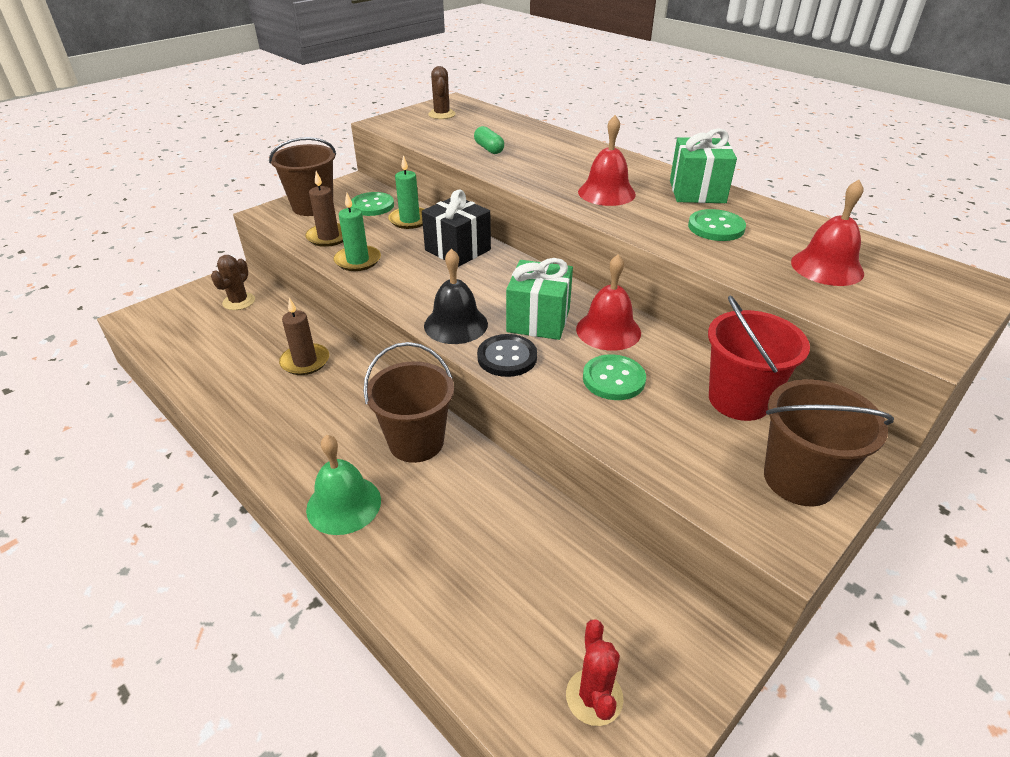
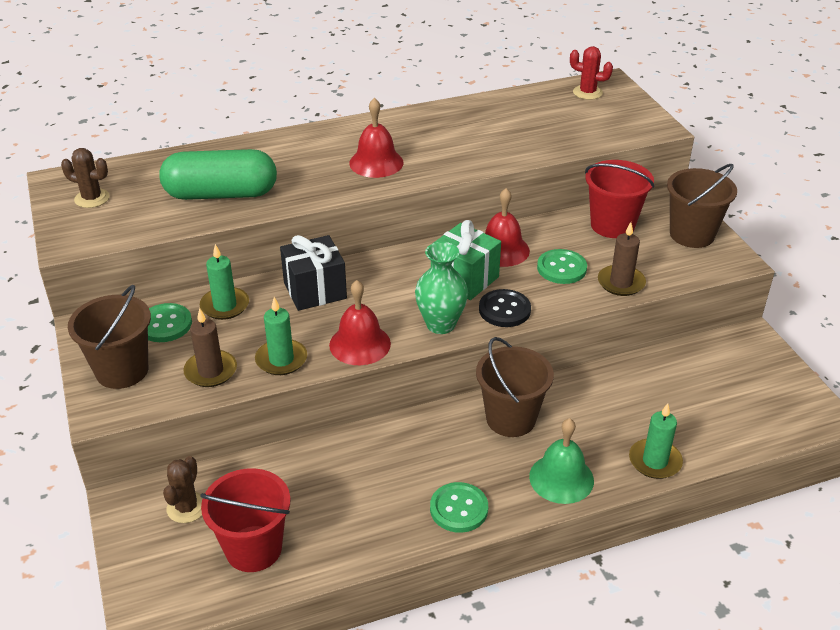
camera: 65 degrees left, 0 degrees up
(203, 343) = (253, 548): none -> red bucket
(239, 301) = (187, 507): brown cactus -> brown cactus turned 60 degrees clockwise
(305, 361) = (348, 469): brown candle -> brown candle (621, 283)
(404, 584) = (655, 461): none -> green candle
(456, 324) = (440, 324): black bell -> green vase
(489, 149) = (221, 194): green capsule -> green capsule, size x2.31
(594, 697) = (768, 398): red cactus -> red cactus (587, 92)
(697, 192) = (411, 123): green gift -> none
(716, 227) = (473, 137): green button -> green button (459, 509)
(827, 267) = (557, 119): red bell -> red bell (360, 344)

